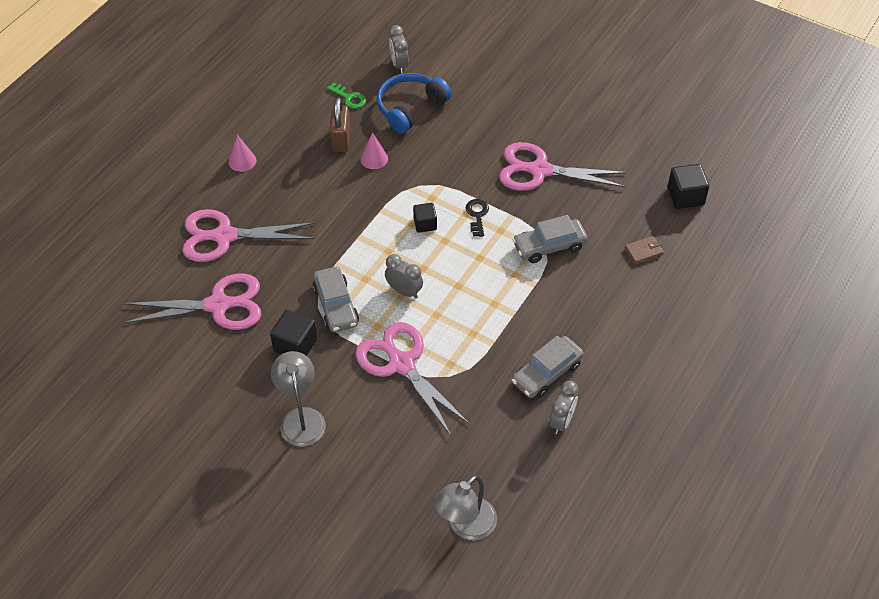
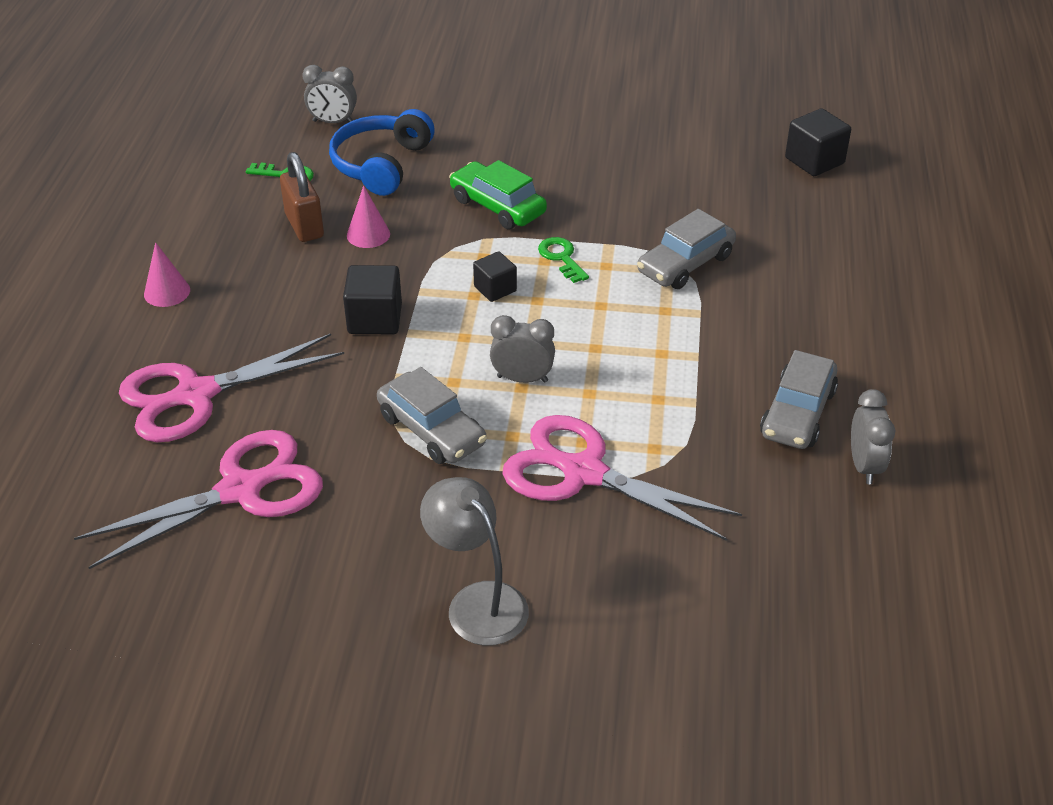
camera: 25 degrees left, 10 degrees down
(295, 345) = (402, 503): black cube -> black cube (375, 319)
(399, 65) = (333, 122): grey clock -> grey clock turned 45 degrees counterclockwise
(462, 164) = (497, 206): none -> green car
(465, 526) = (837, 658): grey lamp -> none
(477, 215) = (561, 258): black key -> green key
(539, 170) = (608, 185): pink scissors -> none
(643, 251) = (811, 233): brown wallet -> none

